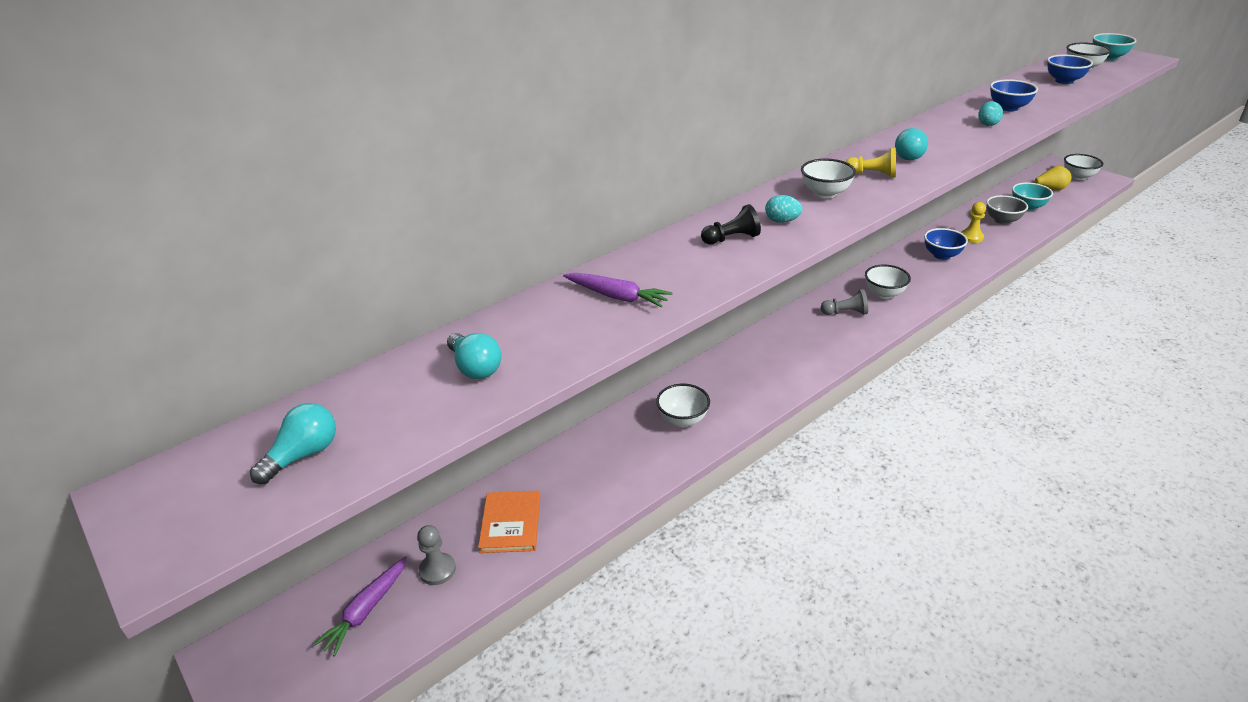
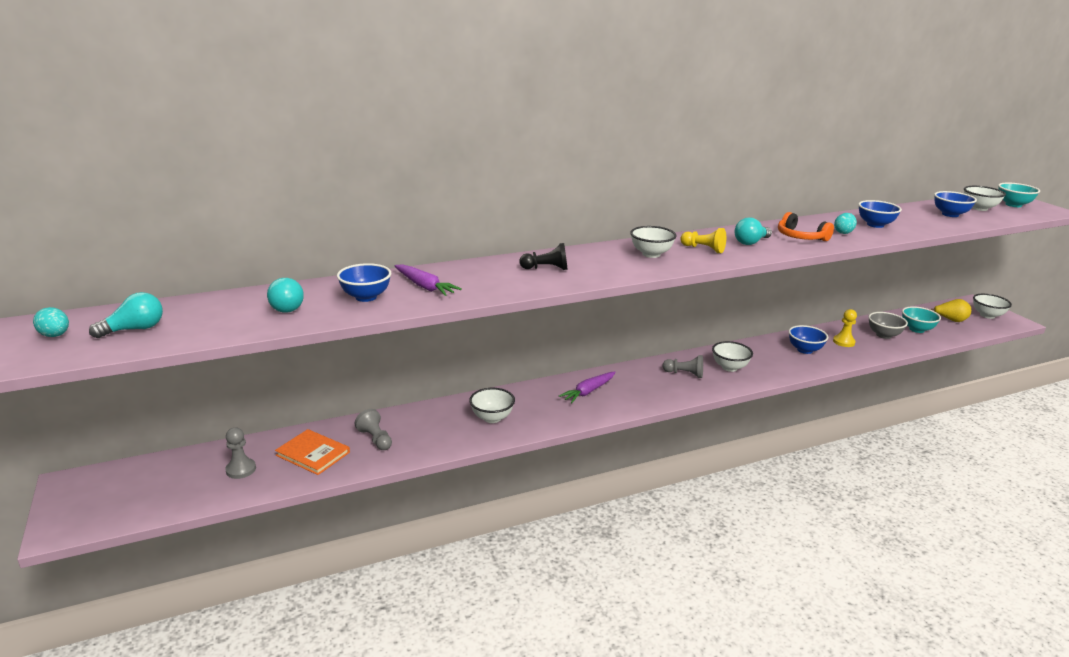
camera: 15 degrees right, 10 degrees down
(366, 610) = (176, 481): purple carrot -> purple carrot (588, 391)
(510, 523) = (313, 454): orange book -> orange book turned 75 degrees counterclockwise
(560, 329) = (366, 297): none -> blue bowl
(571, 483) = (375, 439): none -> grey pawn
(782, 221) = (597, 265): turquoise egg -> turquoise egg (55, 335)
(952, 138) = (800, 237): none -> orange headphones

